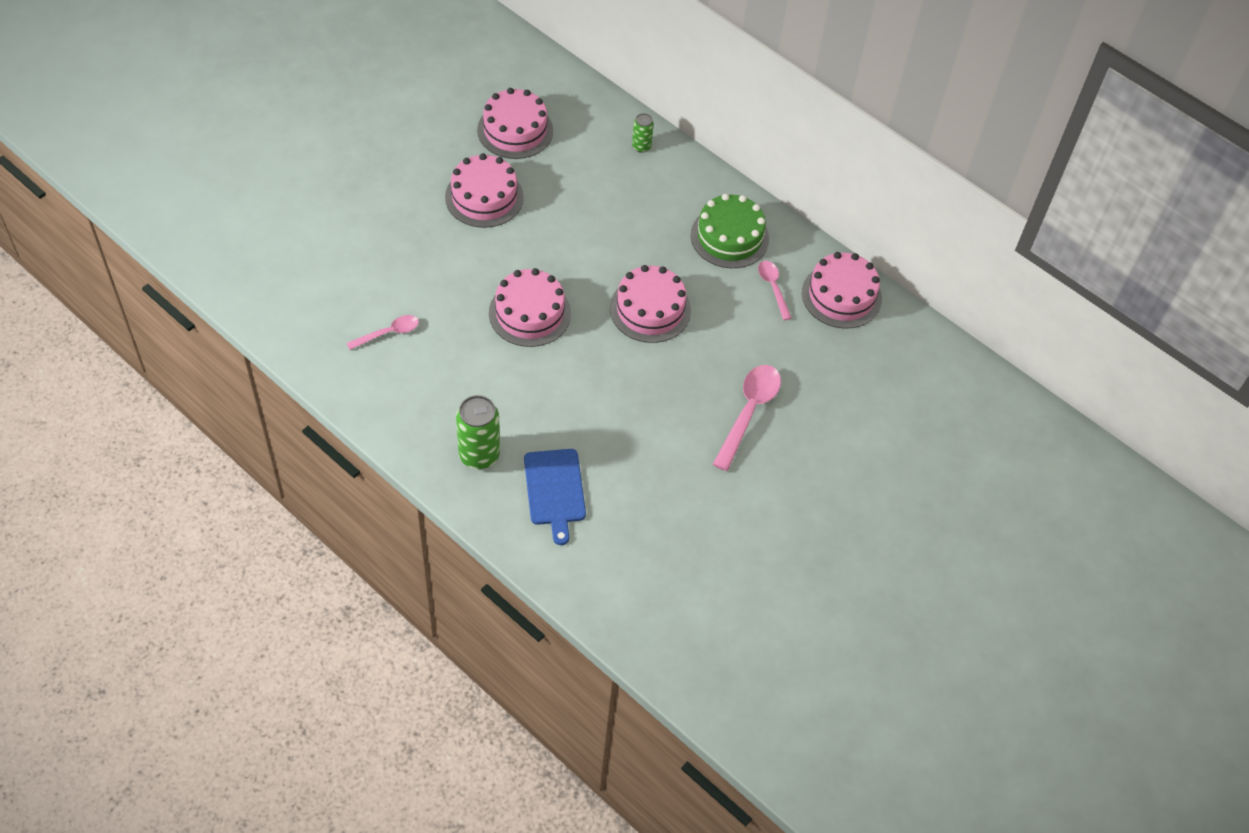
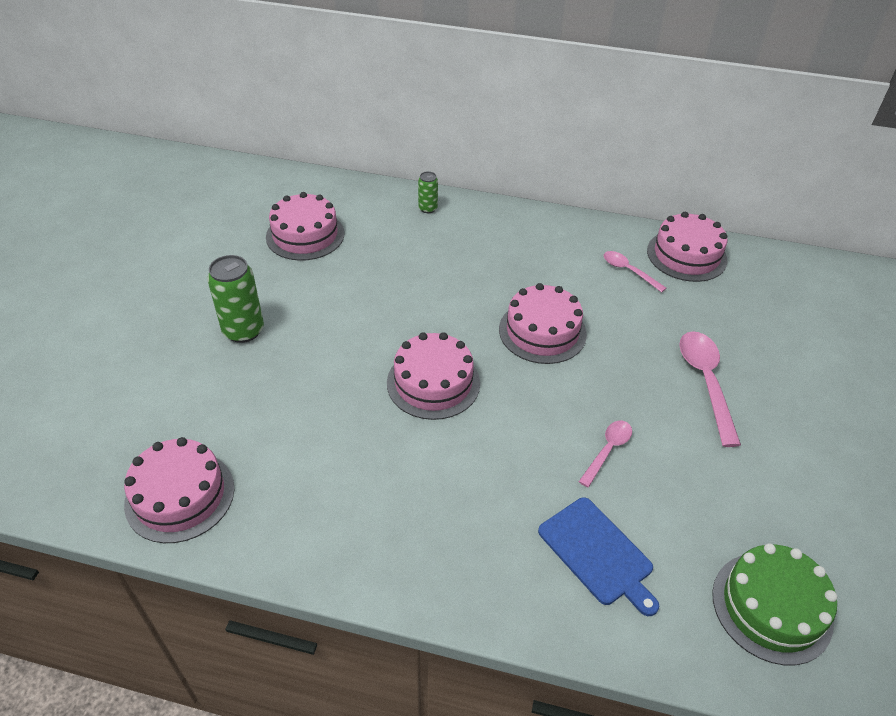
camera: 25 degrees left, 10 degrees down
(388, 333) = (297, 468): pink spoon -> pink spoon (607, 450)
(479, 455) = (489, 555): green can -> green can (243, 331)
(484, 197) = (314, 298): pink cake -> pink cake (180, 495)
(729, 237) = (558, 247): green cake -> green cake (771, 607)

